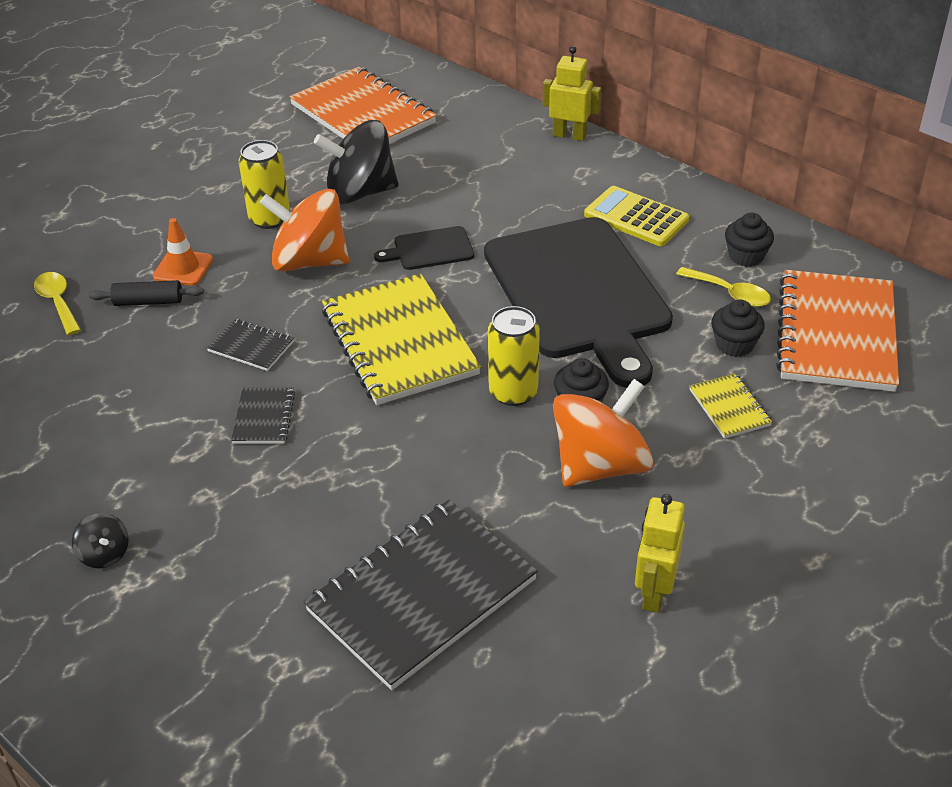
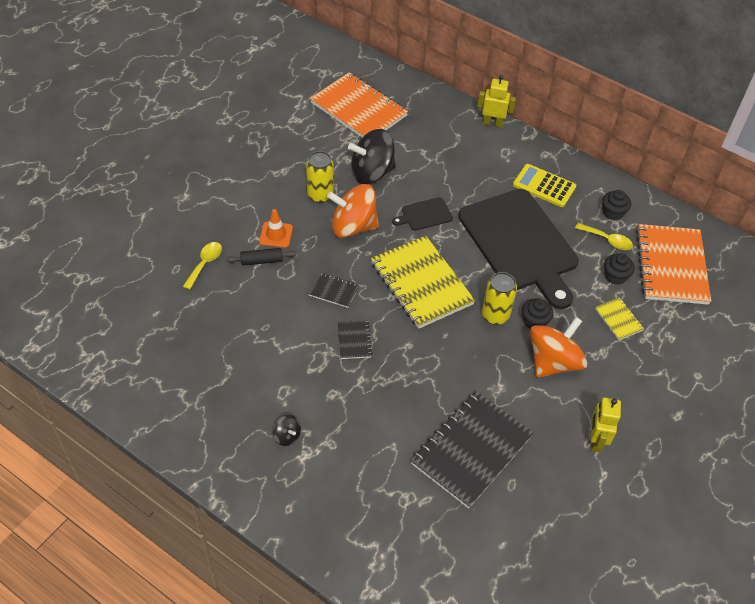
camera: 10 degrees left, 10 degrees up
(58, 302) = (205, 264): yellow spoon -> yellow spoon turned 60 degrees clockwise

